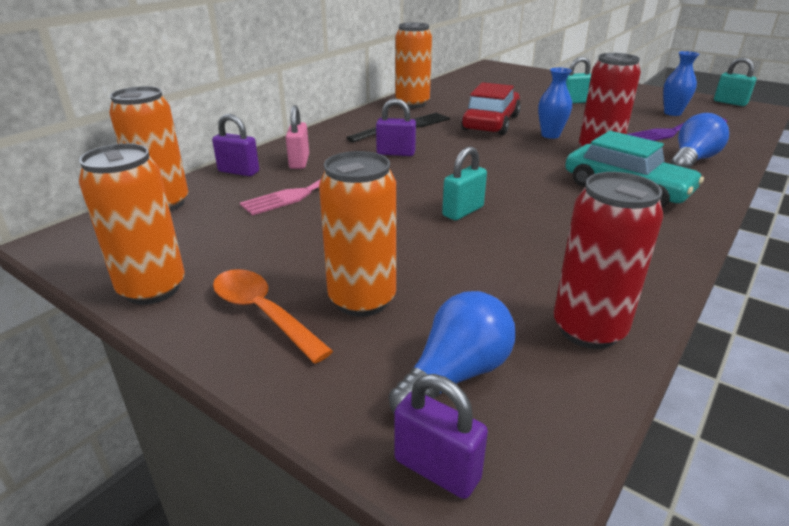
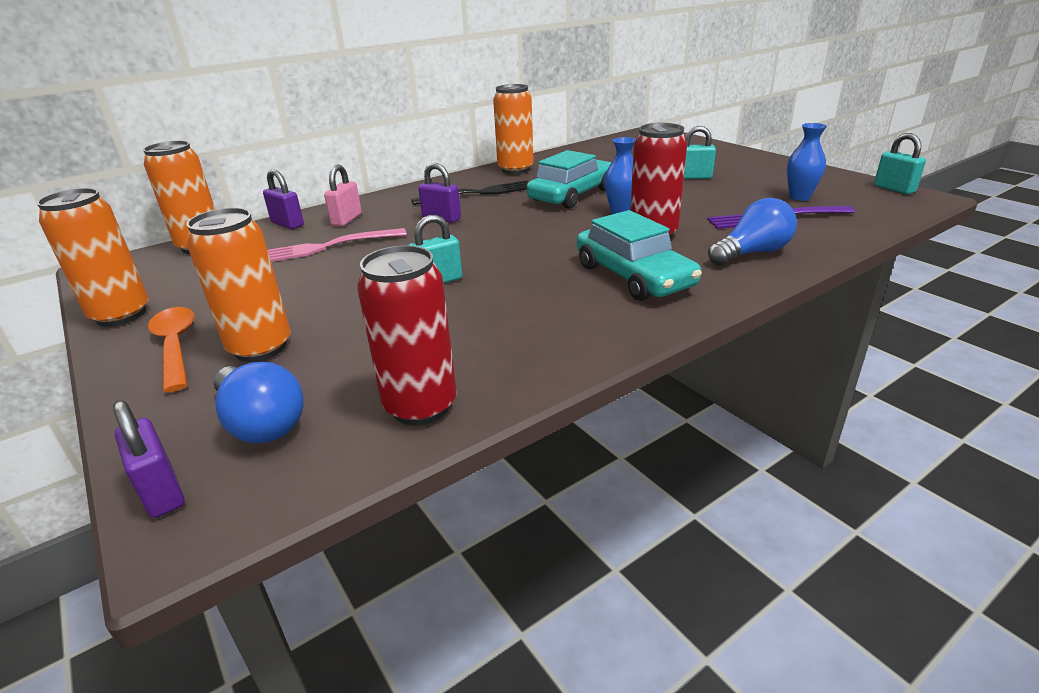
camera: 20 degrees right, 0 degrees up
(455, 375) = (261, 422): blue light bulb -> blue light bulb turned 75 degrees clockwise
(490, 123) = (572, 195): red car -> turquoise car

